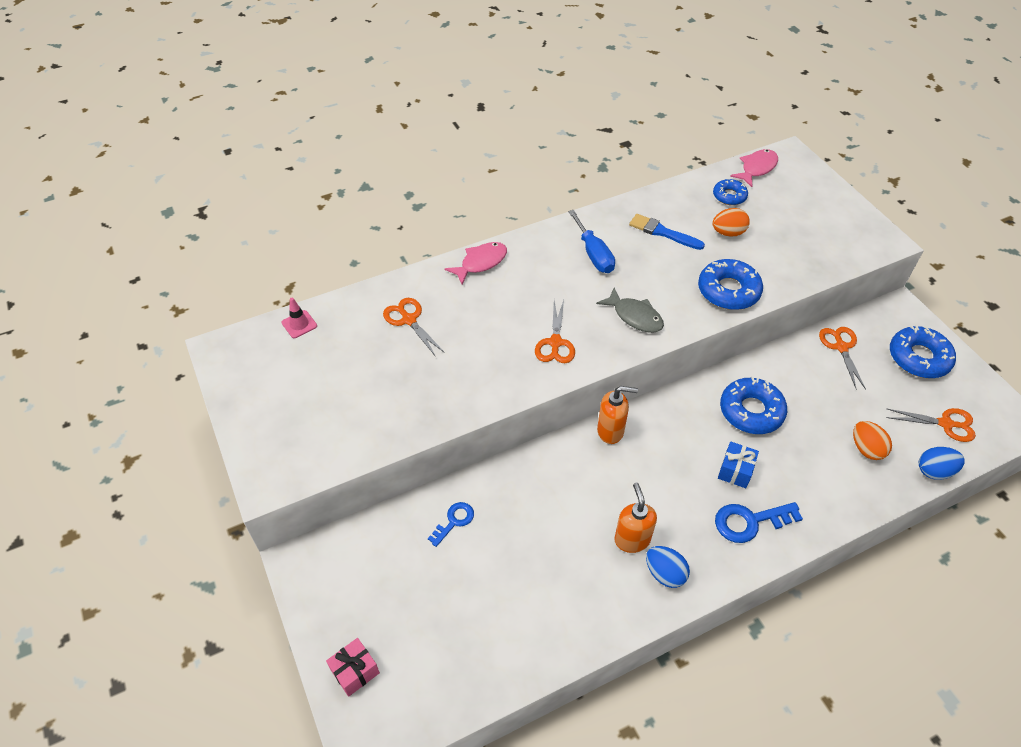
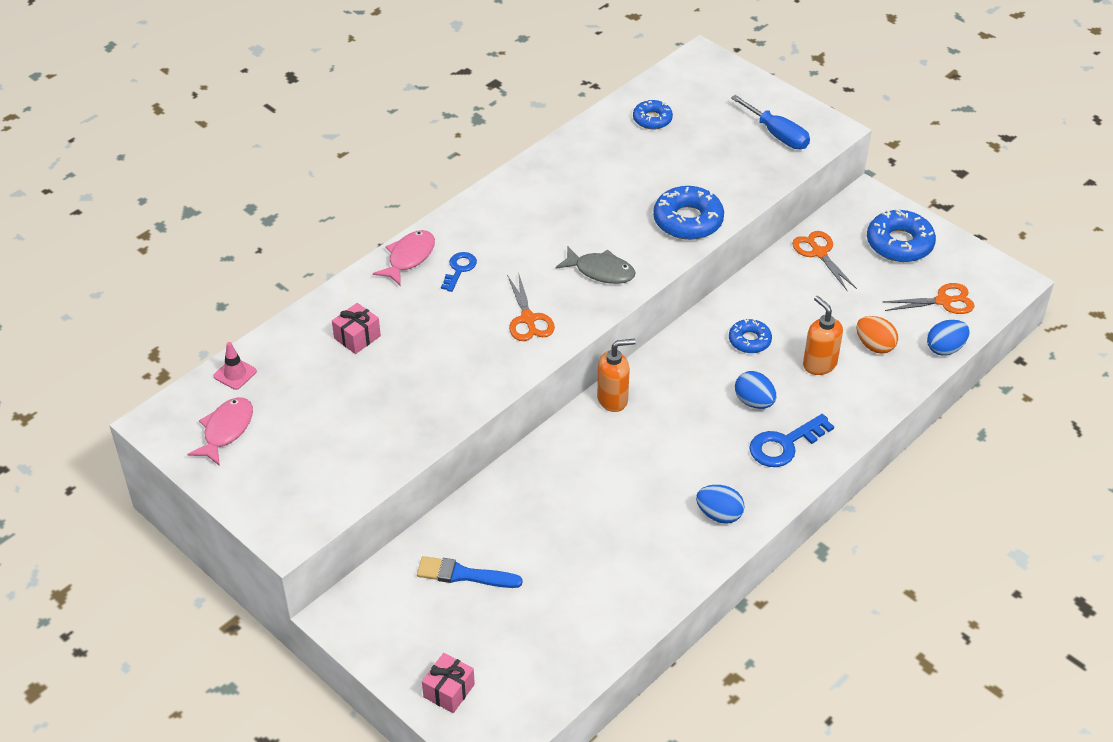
camera: 20 degrees left, 5 degrees down
(408, 320) = (357, 337): orange scissors -> pink gift
(454, 521) = (486, 530): blue key -> blue key (459, 269)
(593, 254) = (530, 218): blue screwdriver -> blue screwdriver (777, 135)
(632, 539) = (675, 494): orange soap dispenser -> orange soap dispenser (819, 364)
(662, 232) = (595, 176): blue brush -> blue brush (464, 575)
(728, 233) = (665, 160): orange egg -> none
(735, 471) = (754, 402): blue gift -> blue egg
(751, 411) = (749, 340): blue donut -> blue donut, size x0.60
(756, 168) = (670, 81): pink fish -> pink fish (226, 430)

